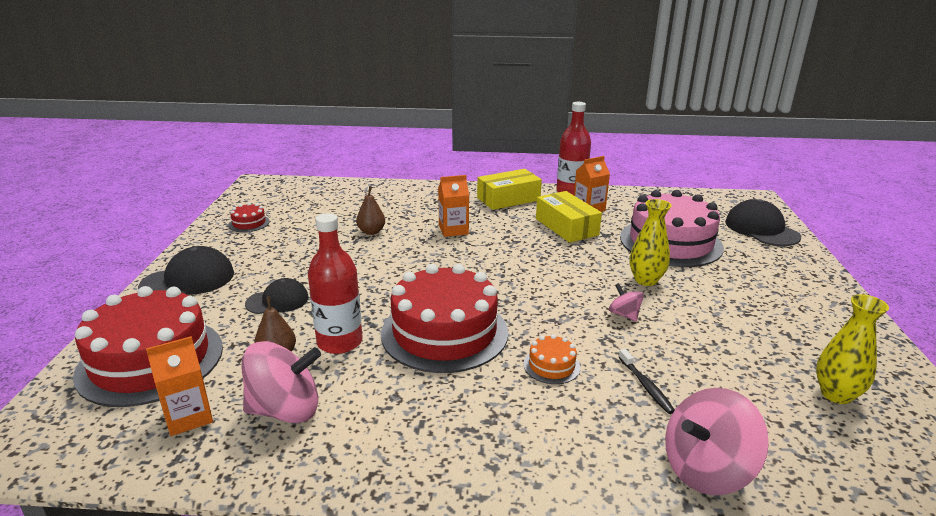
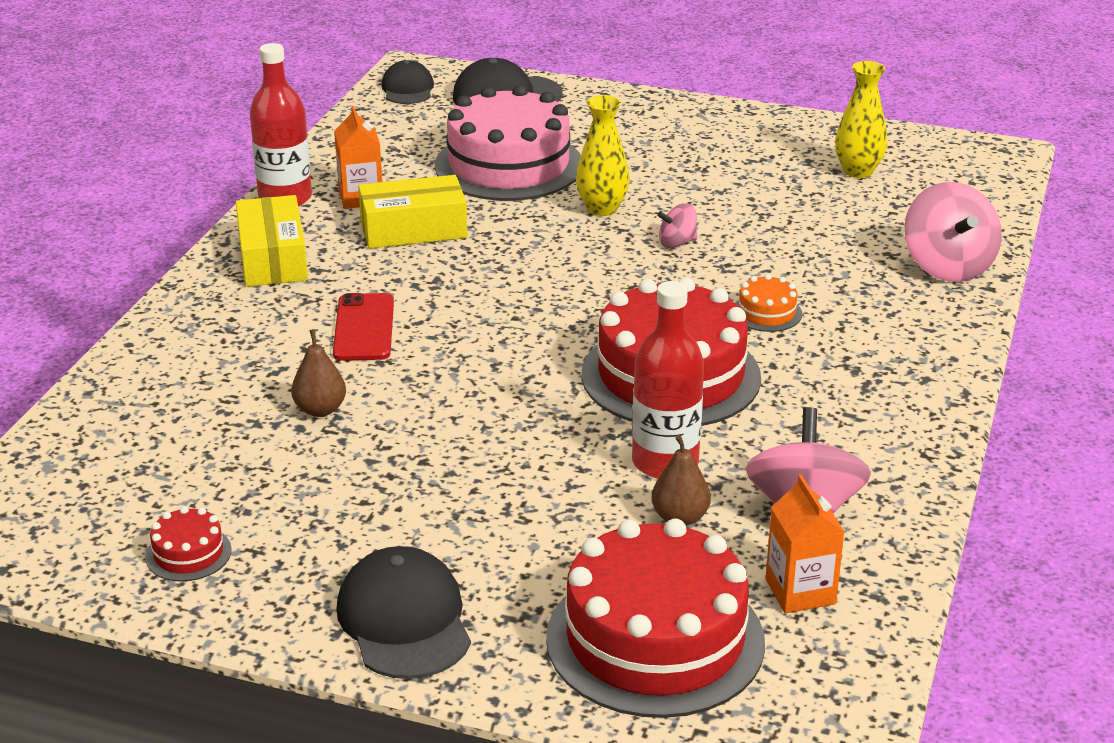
camera: 75 degrees left, 5 degrees up
(277, 301) = (525, 517): black cap -> black cap (407, 89)
(453, 230) = (364, 328): orange carton -> red phone
(646, 386) = (819, 264): black toothbrush -> none

